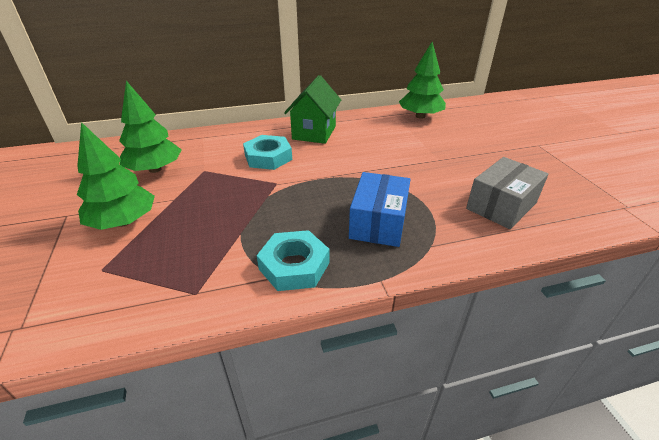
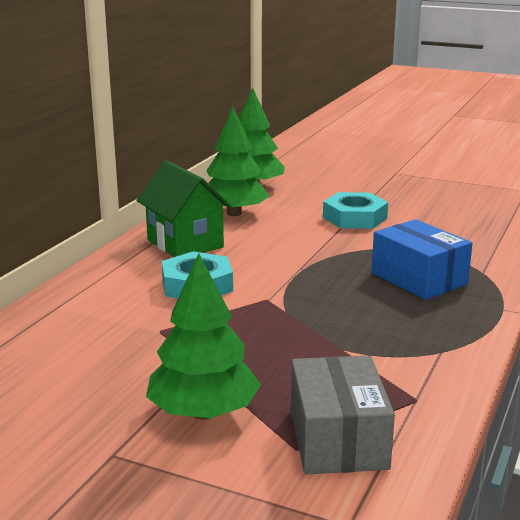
camera: 50 degrees left, 15 degrees down
(155, 169) = (92, 361): green tree -> green tree (234, 213)
(294, 266) = (435, 338): turquoise nut -> turquoise nut (355, 218)
(501, 206) = (464, 225): grey box -> grey box (337, 439)

